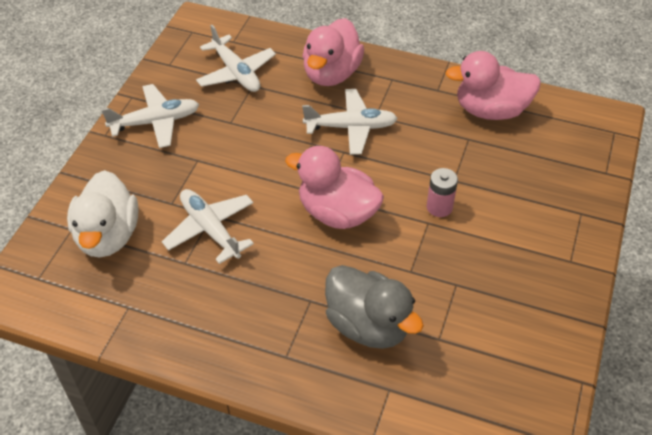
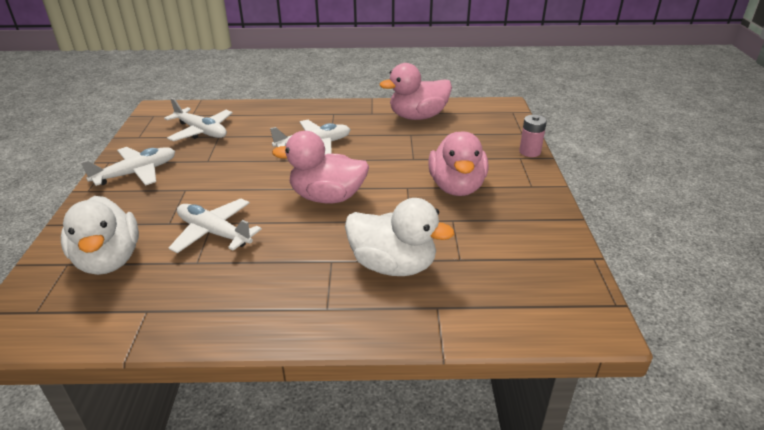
camera: 20 degrees left, 15 degrees down
(331, 74) = (283, 119): pink duck -> pink duck (456, 187)
(368, 325) = (393, 265): grey duck -> white duck
(439, 207) = (411, 176): pink battery -> pink battery (529, 152)

